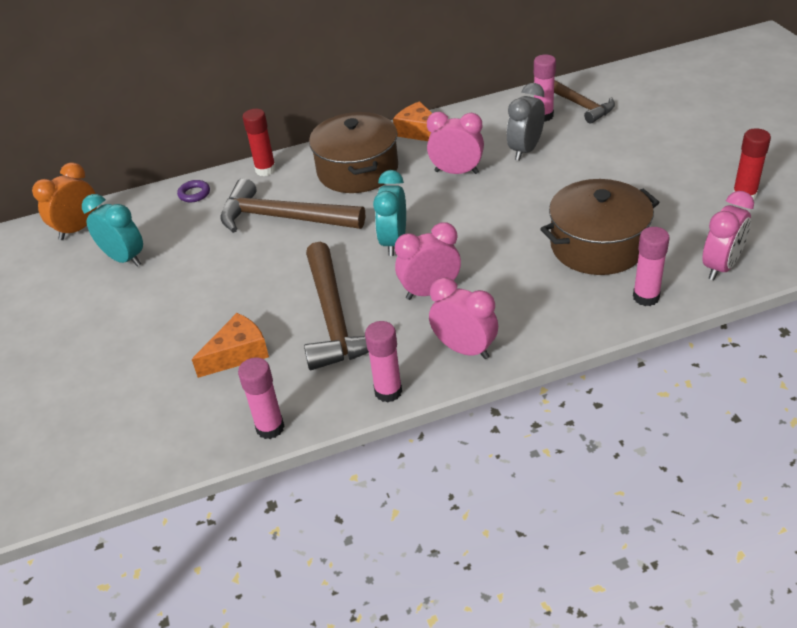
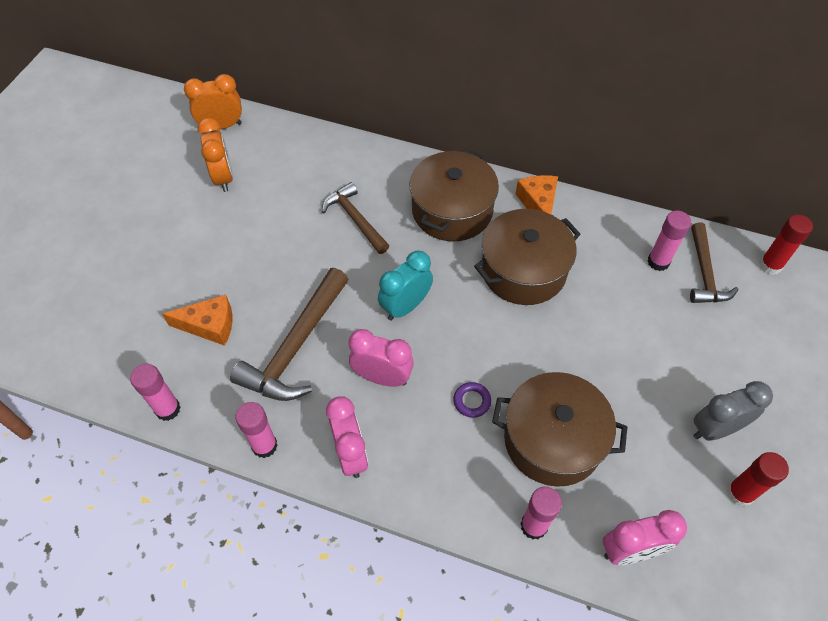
camera: 35 degrees right, 15 degrees up
(124, 259) = (223, 178): turquoise clock -> orange clock
(194, 194) = (320, 148): purple ring -> purple ring (472, 401)
(265, 170) = (389, 160): red glue stick -> red glue stick (770, 265)
(283, 218) = (355, 219): brown hammer -> brown hammer, size x0.64
(456, 172) = (523, 270): pink clock -> brown pot
(525, 150) = (602, 289): grey clock -> grey clock (715, 429)

